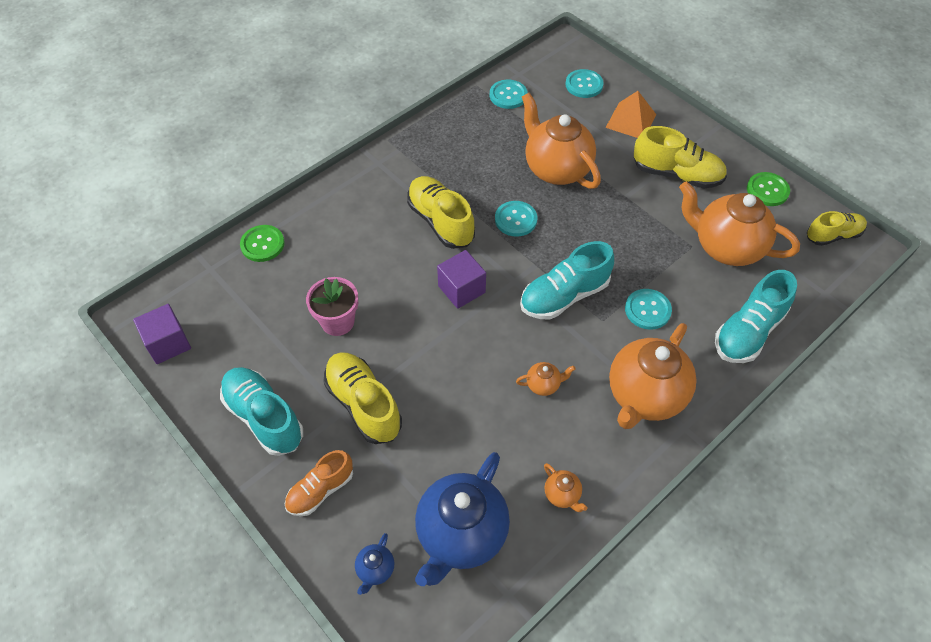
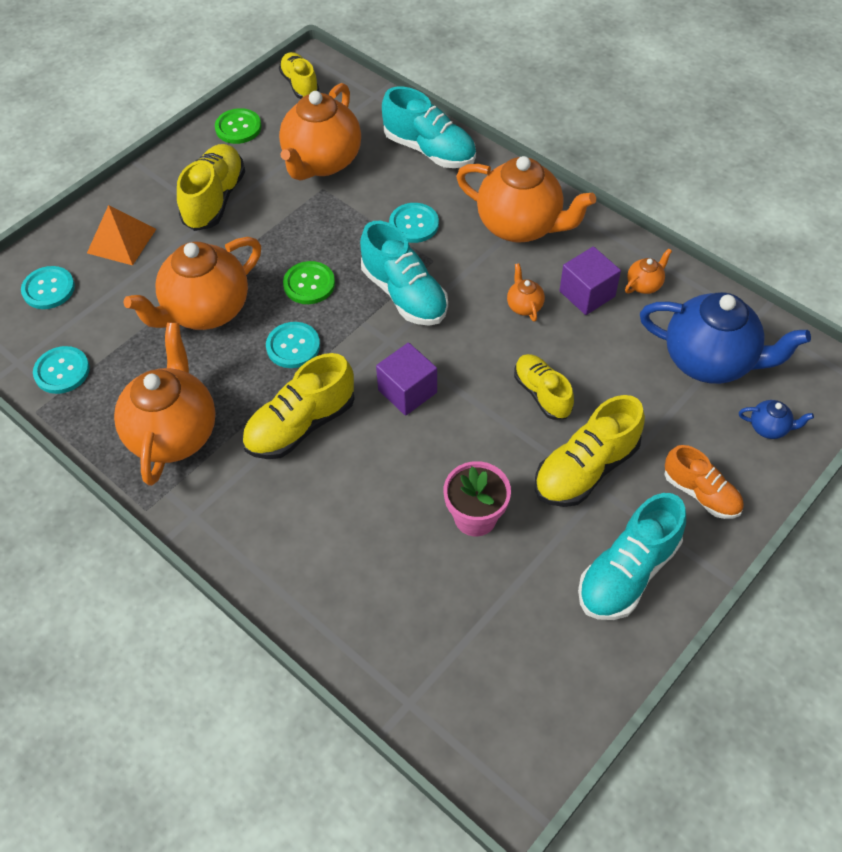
camera: 95 degrees left, 0 degrees up
(168, 343) = (545, 724): purple cube -> purple cube (587, 294)
(262, 244) = (357, 639): green button -> green button (309, 284)
(444, 384) = (542, 394): none -> yellow shoe
(446, 152) = (174, 433): none -> orange teapot

